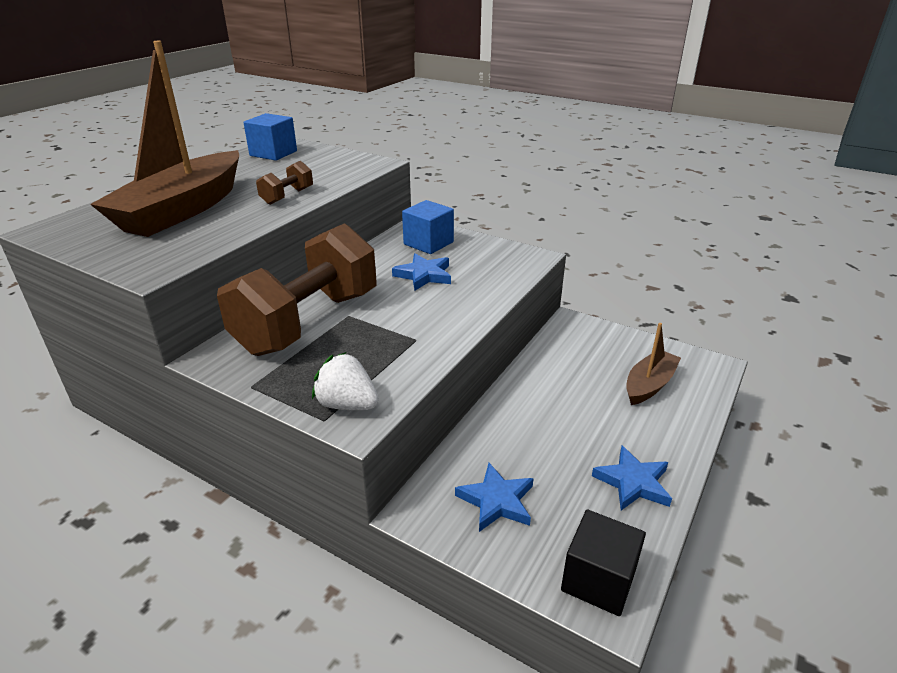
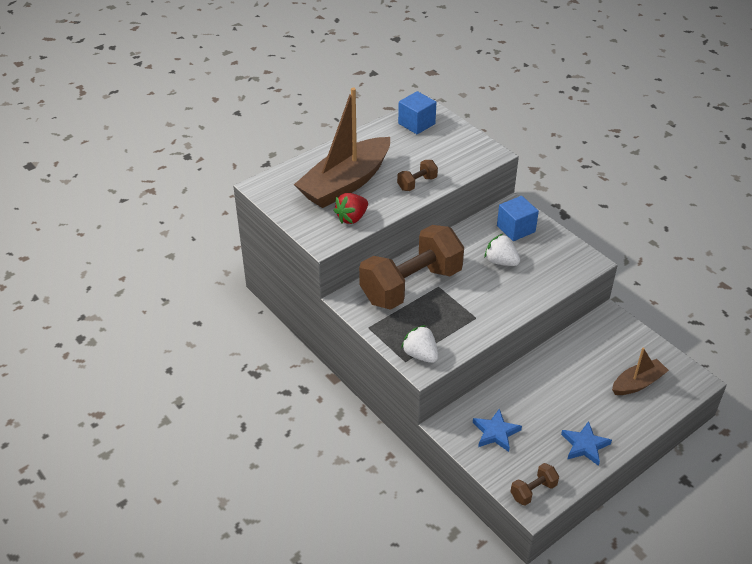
camera: 20 degrees right, 10 degrees up
(196, 239) = (352, 218): none -> red strawberry
(424, 275) = (501, 261): blue star -> white strawberry
(598, 580) = (533, 491): black cube -> brown dumbbell

